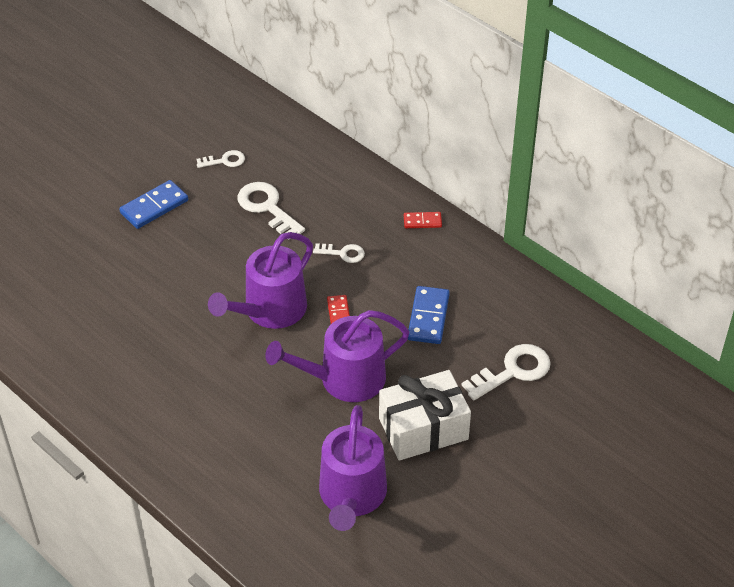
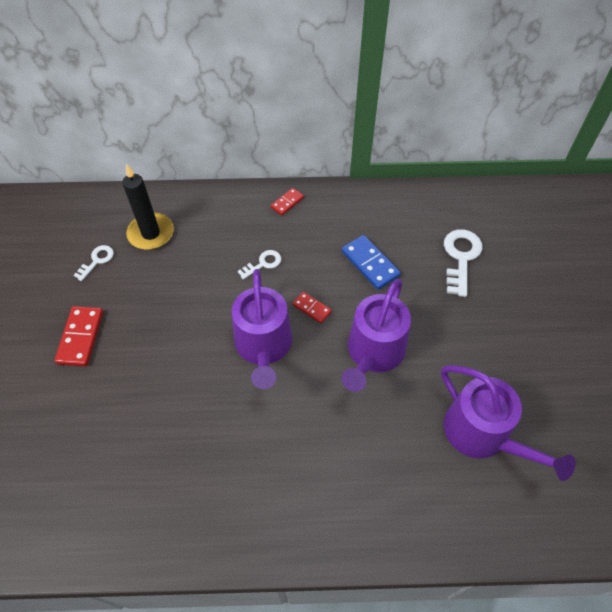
camera: 45 degrees left, 10 degrees up
(154, 206) = (80, 337): blue domino -> red domino
(267, 207) = (170, 272): white key -> none
(286, 168) = (151, 233): none -> black candle
(423, 429) = (462, 343): white gift -> none

